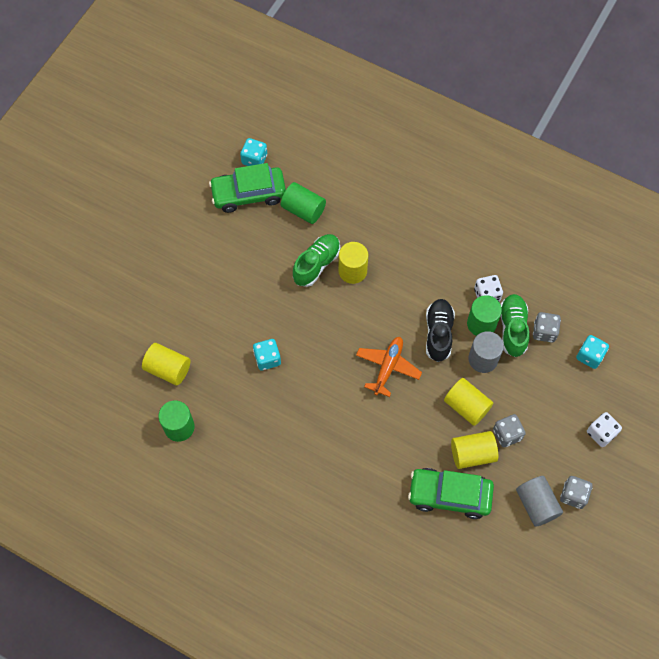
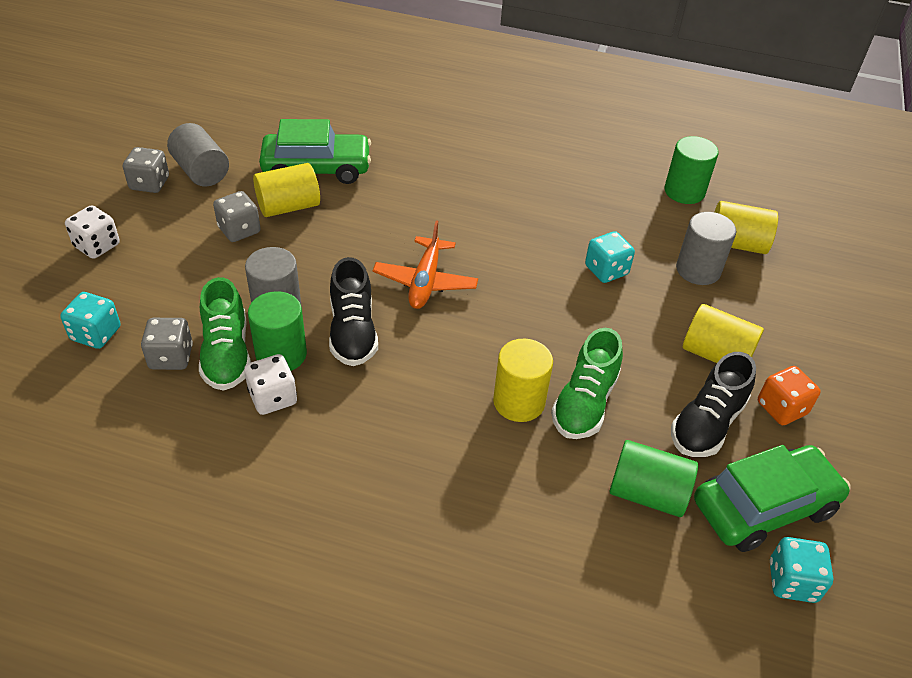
camera: 165 degrees right, 20 degrees down
(206, 349) = (698, 270): none -> grey cylinder
(209, 244) = (781, 408): none -> orange dice
(255, 241) = (707, 424): none -> black shoe
(466, 406) = (300, 252): yellow cylinder -> yellow cylinder (716, 354)

